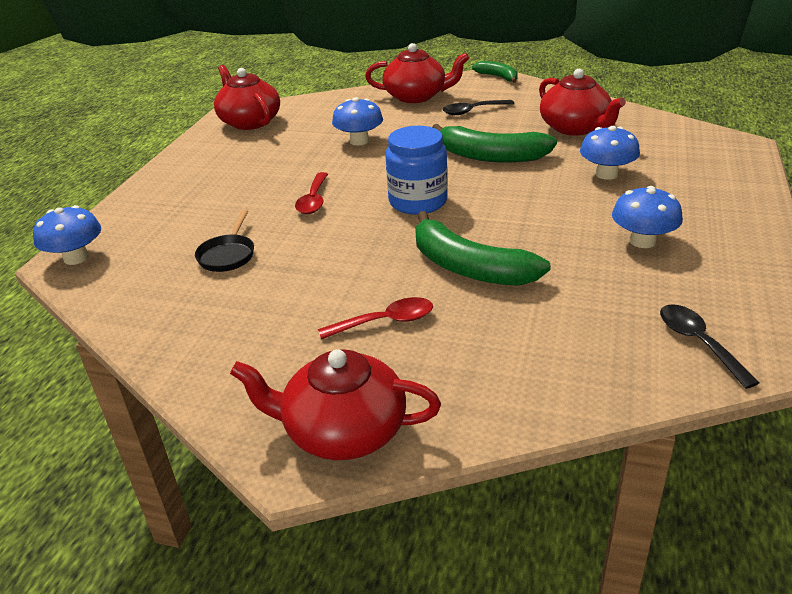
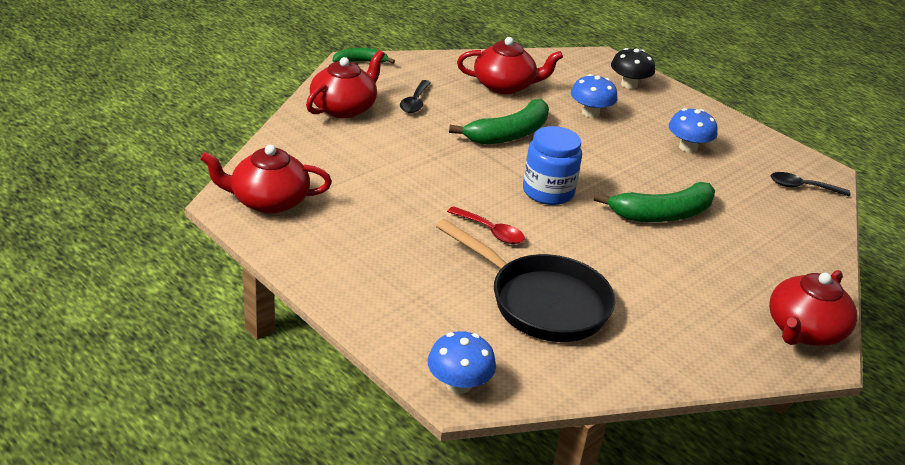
camera: 65 degrees left, 0 degrees up
(228, 255) = (542, 302): black pan -> black pan, size x2.18
(359, 141) = (401, 169): blue mushroom -> none
(385, 322) = (701, 271): red spoon -> none
(713, 172) = (629, 84): none -> black mushroom

